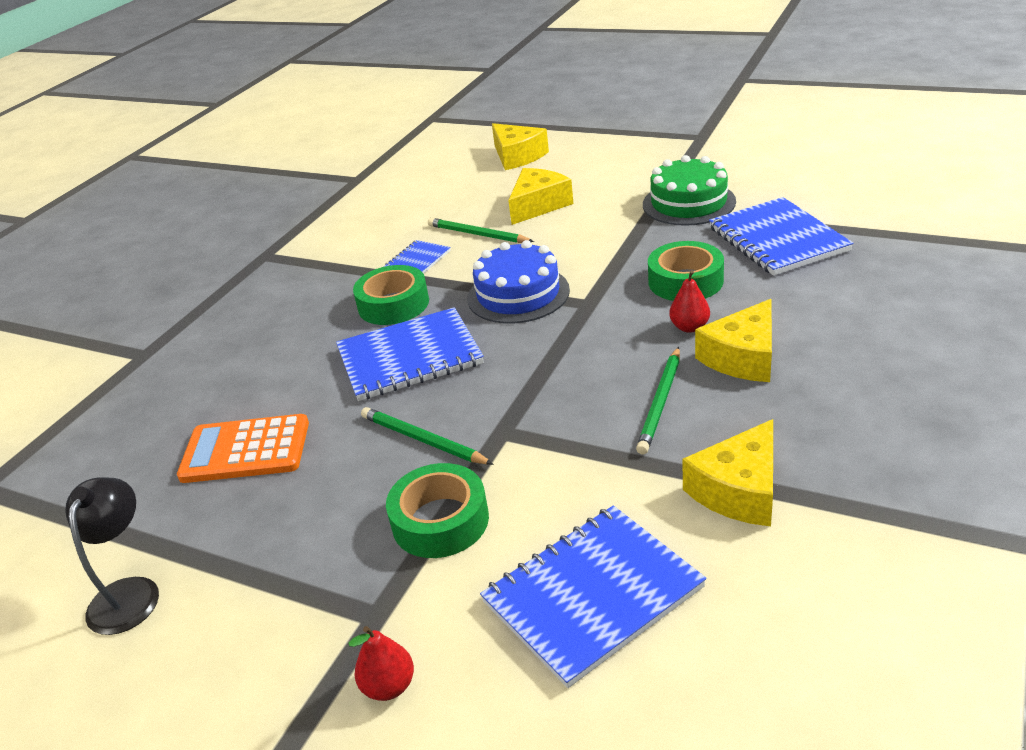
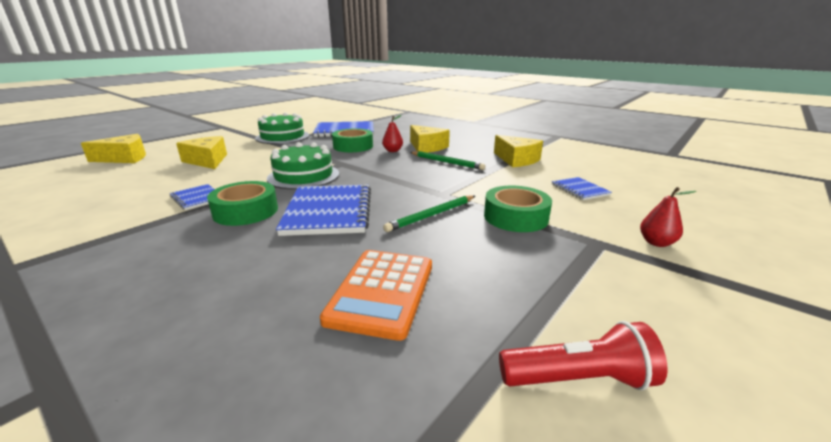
camera: 80 degrees left, 10 degrees down
(129, 592) = (578, 379): black lamp -> red flashlight
(478, 235) = (205, 178): green pencil -> none
(518, 294) = (303, 176): blue cake -> green cake
(592, 595) = (580, 190): blue notebook -> blue notebook, size x0.51

